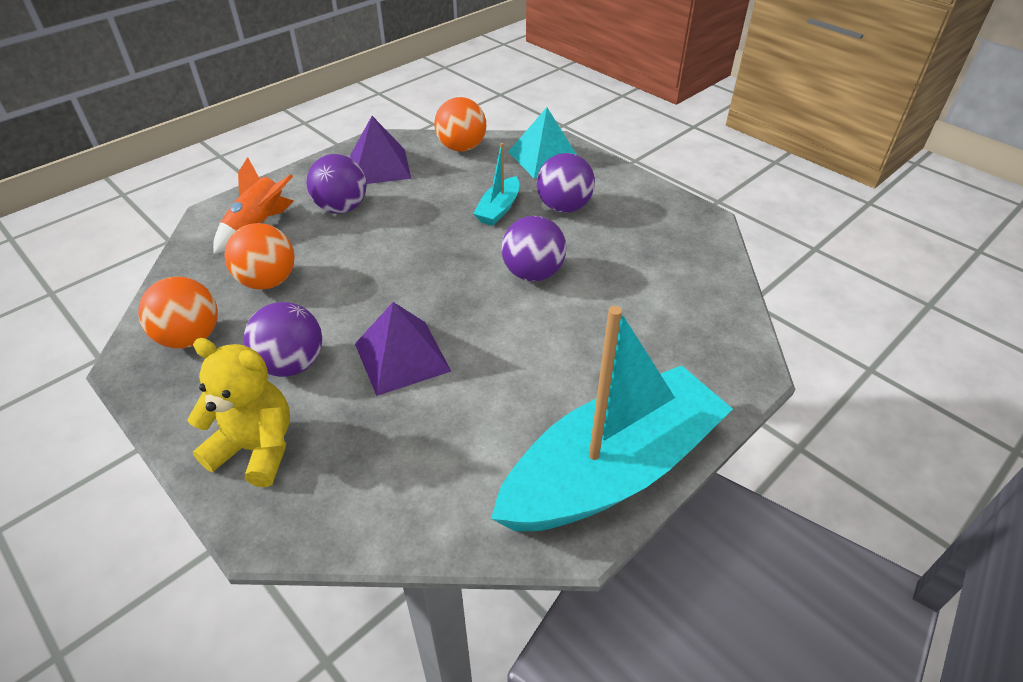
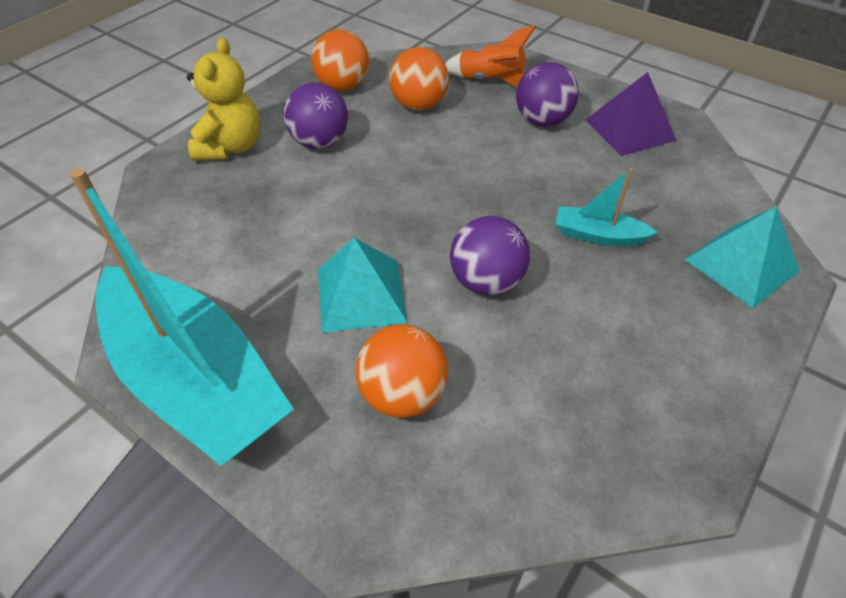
camera: 80 degrees right, 5 degrees up
(402, 357) = (336, 203): purple pyramid -> none
(461, 148) = (711, 184): orange ball -> orange ball (403, 394)
(531, 349) = (361, 295): none -> turquoise pyramid
(564, 207) = (633, 297): purple ball -> none

